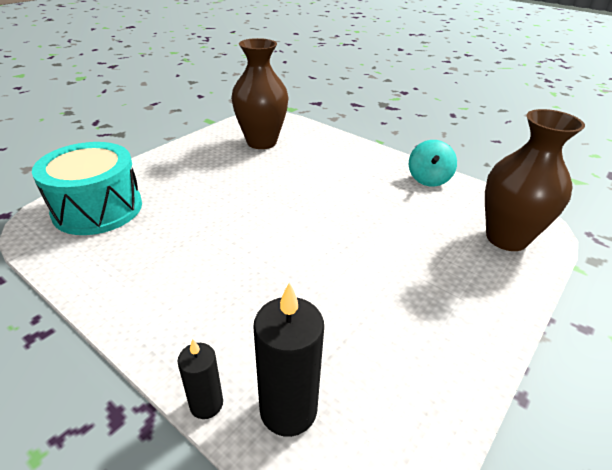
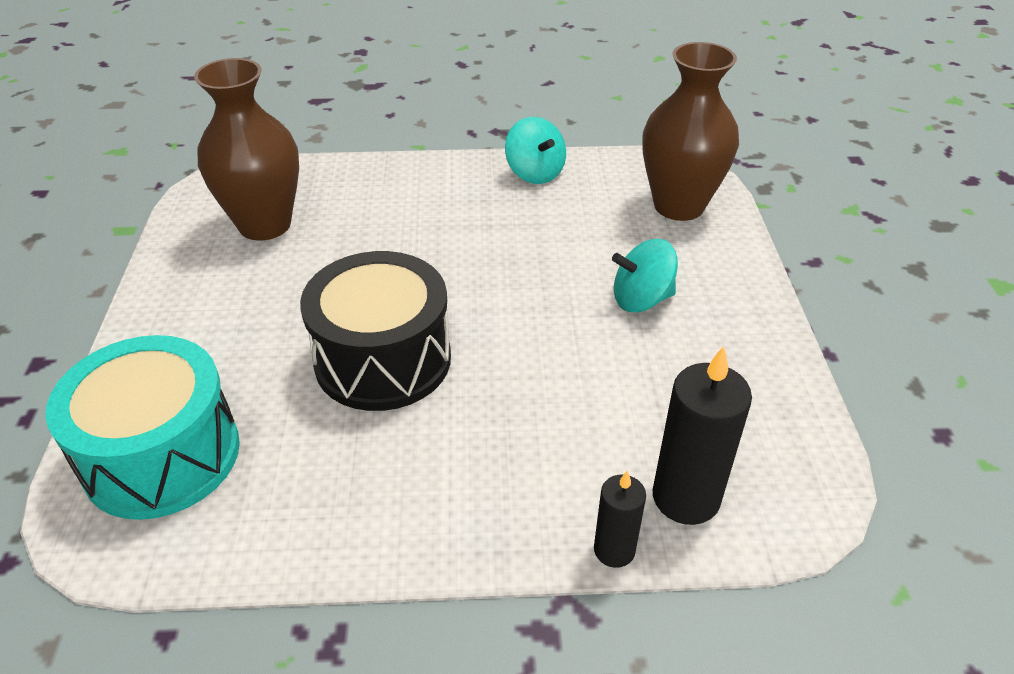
camera: 40 degrees left, 5 degrees up
(231, 223) = (383, 359): none -> black drum
(411, 275) = (641, 299): none -> turquoise spinning top

